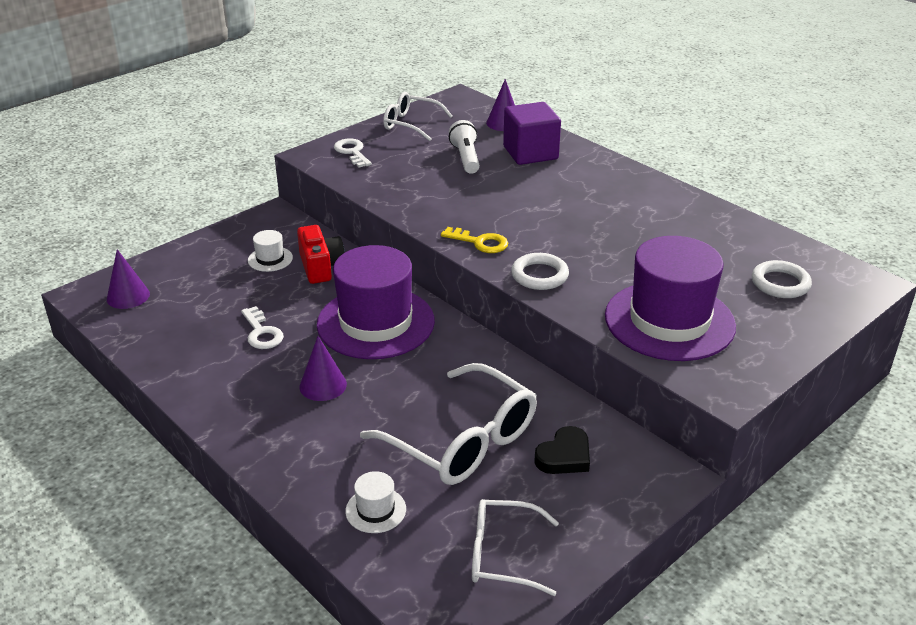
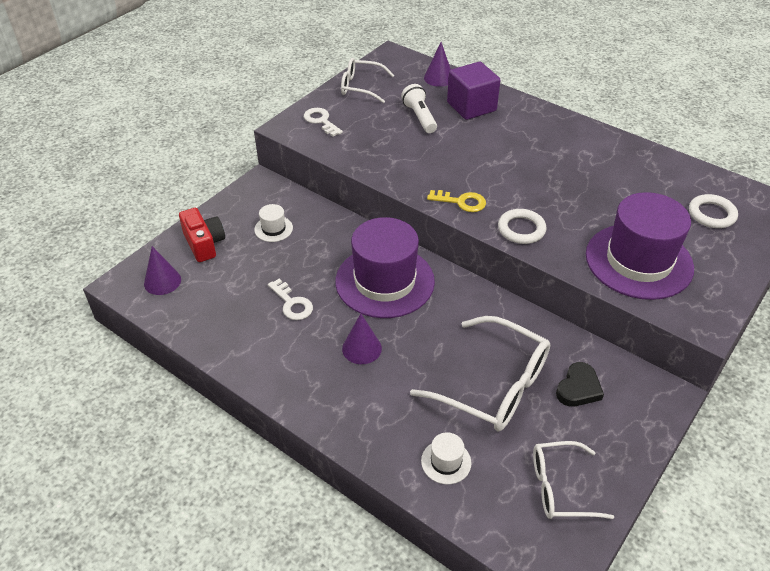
camera: 10 degrees left, 10 degrees up
(321, 267) = (319, 231): red camera -> red camera (204, 244)

